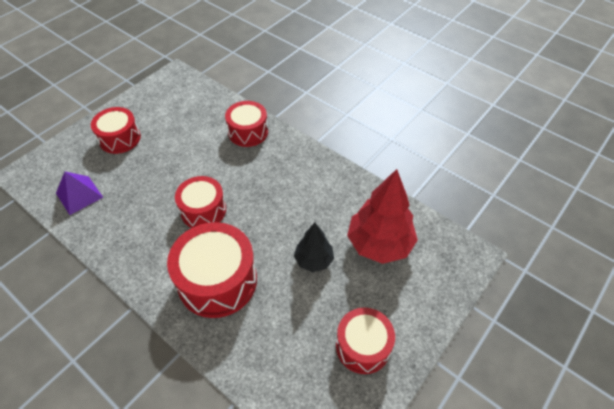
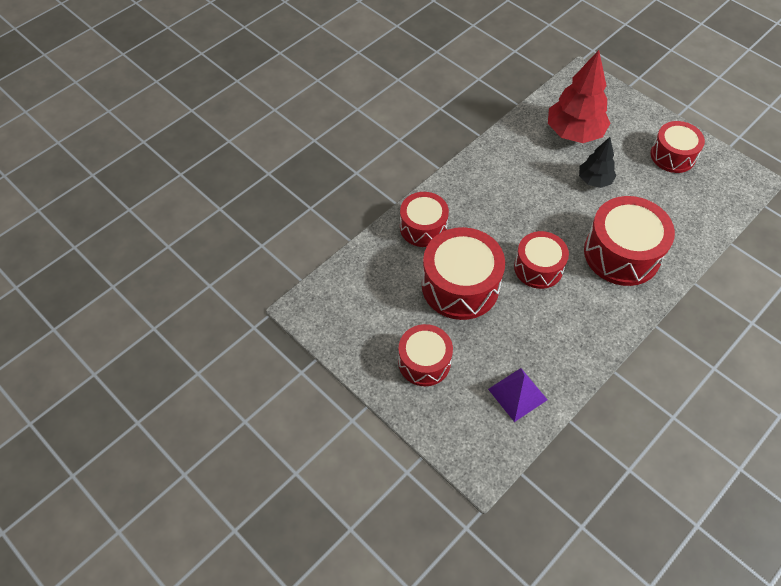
camera: 85 degrees left, 5 degrees up
(187, 157) = (460, 286): none -> red drum

